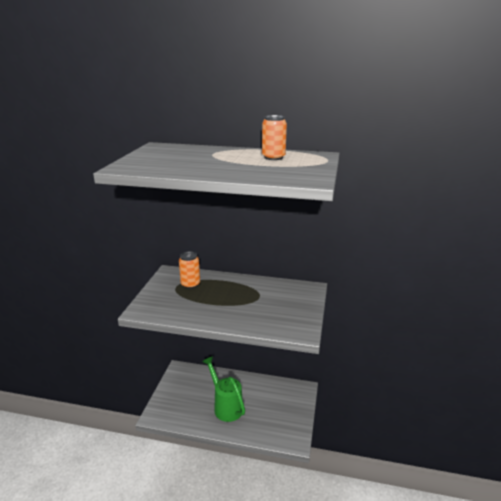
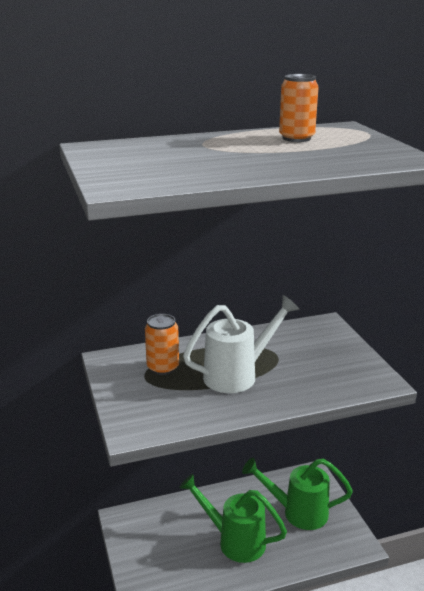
camera: 30 degrees left, 0 degrees up
(224, 300) = (238, 374): none -> white watering can
(275, 406) = (297, 512): none -> green watering can

